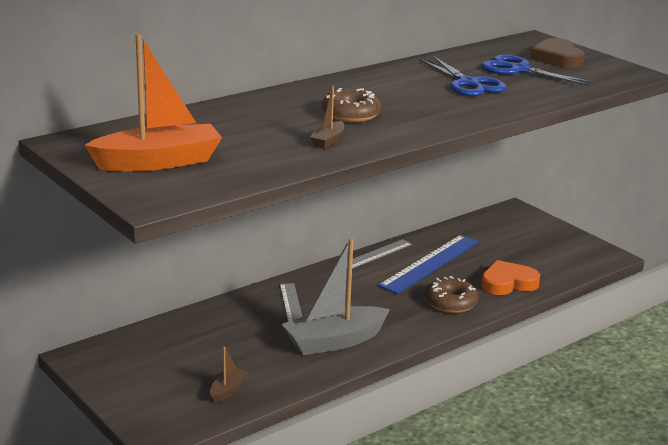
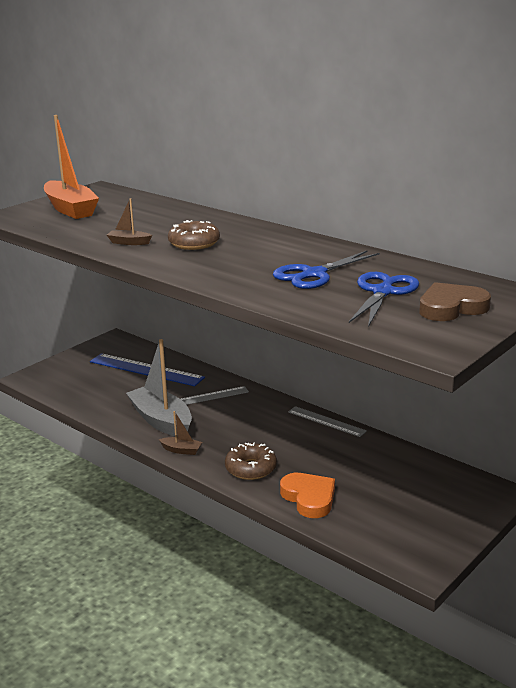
camera: 80 degrees right, 0 degrees up
(228, 390) = (82, 391): brown boat -> brown boat (181, 450)
(430, 263) = (325, 450): blue ruler -> blue ruler (146, 370)

